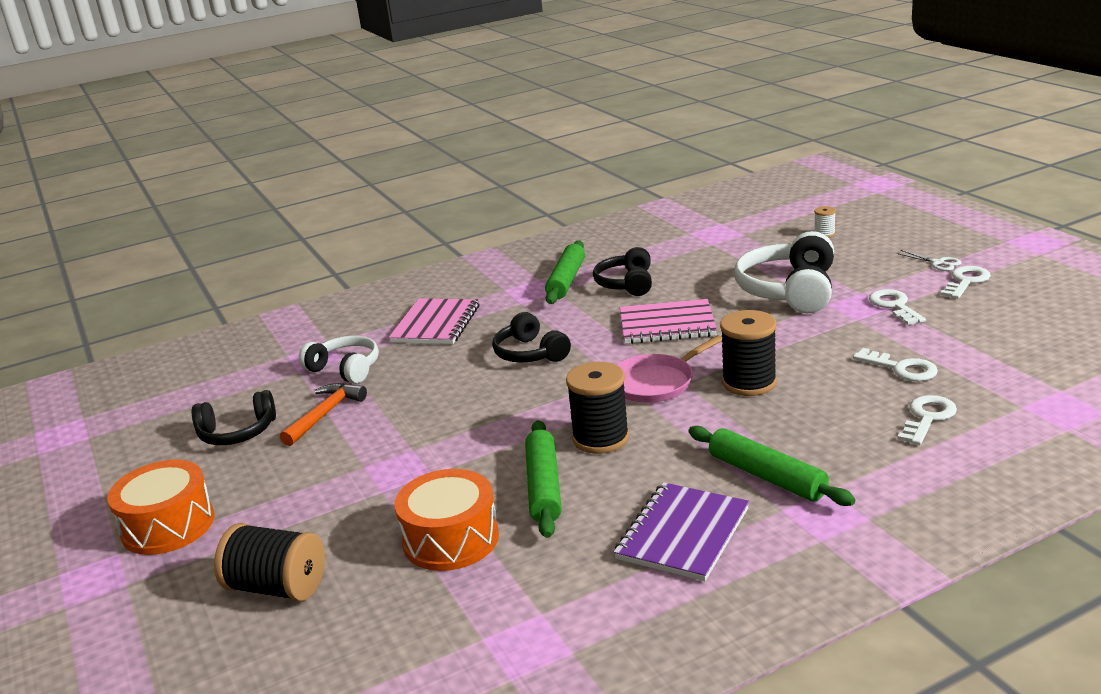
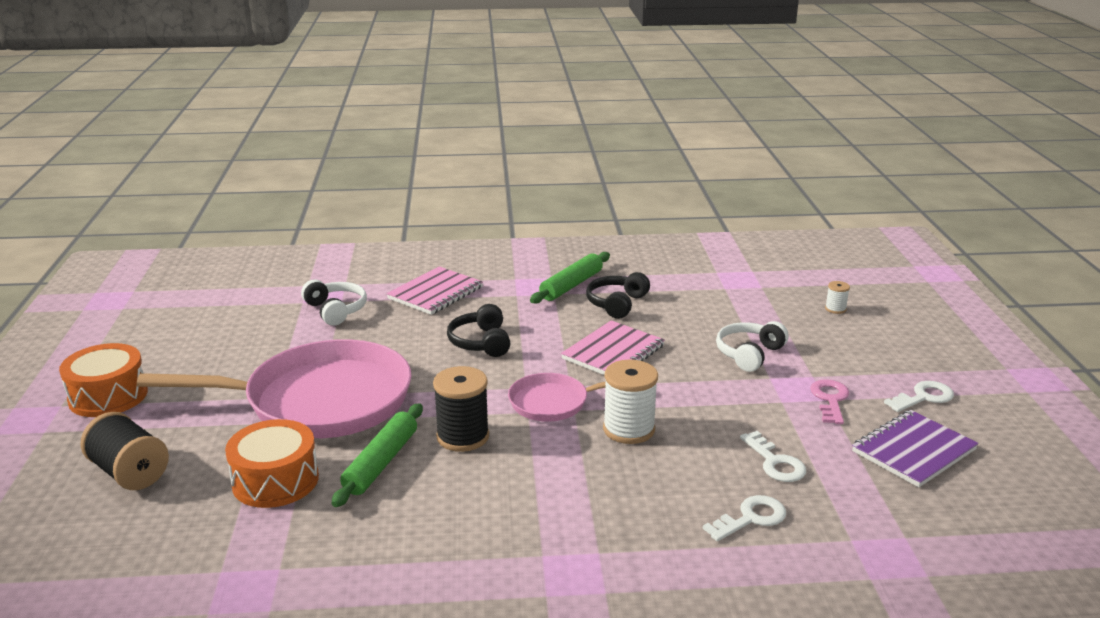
camera: 20 degrees right, 0 degrees up
(237, 433) = (217, 338): black headphones -> none
(325, 414) = (287, 344): orange hammer -> none
(419, 453) = (320, 400): none -> pink pan
(667, 325) = (613, 352): pink notebook -> pink notebook turned 75 degrees counterclockwise
(683, 534) = (444, 545): purple notebook -> purple notebook (913, 451)
(749, 383) = (629, 429): black spool -> white spool
(767, 476) = (559, 520): green rolling pin -> none
(789, 290) = (749, 354): white headphones -> white headphones, size x0.63
(894, 306) = (830, 399): white key -> pink key
(938, 263) = (915, 370): white scissors -> none

